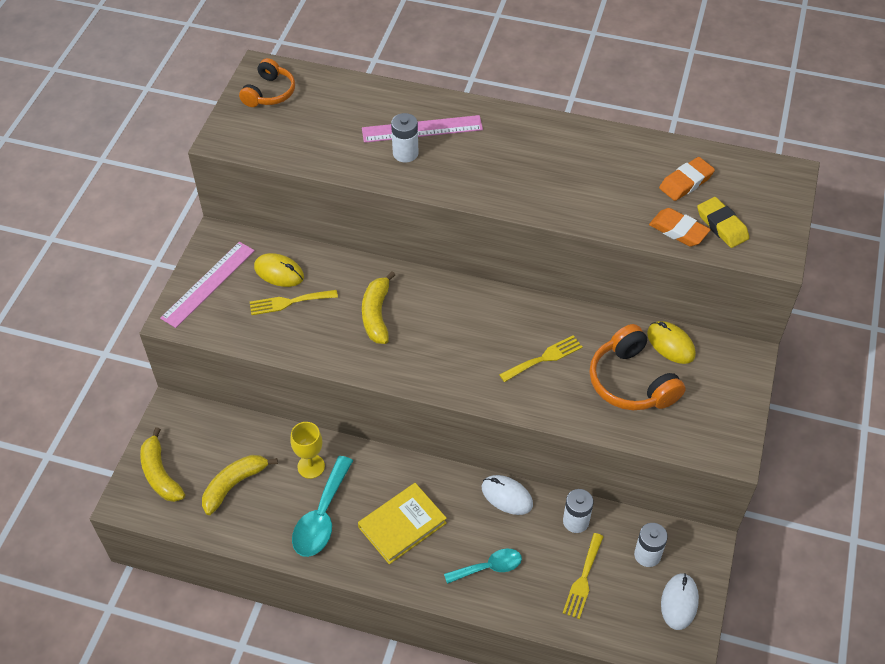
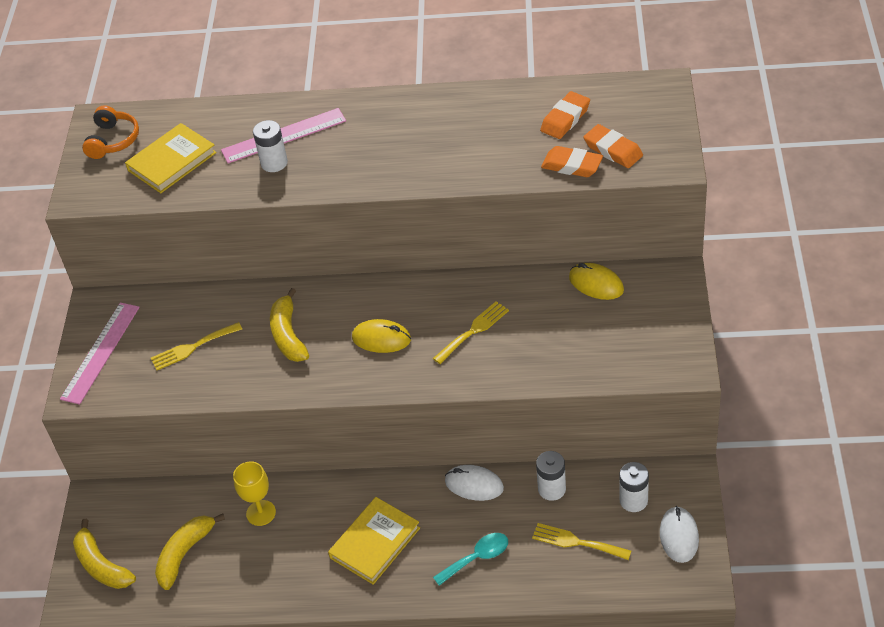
camera: 10 degrees left, 5 degrees down
(279, 272) = (172, 321): yellow mouse -> yellow mouse (381, 339)
(315, 127) = (172, 161): none -> yellow book
(322, 517) = (288, 558): turquoise spoon -> none
(583, 579) = (576, 542): yellow fork -> yellow fork turned 105 degrees clockwise
(631, 382) = (568, 329): orange headphones -> none
(722, 225) = (613, 150): yellow eraser -> orange eraser

